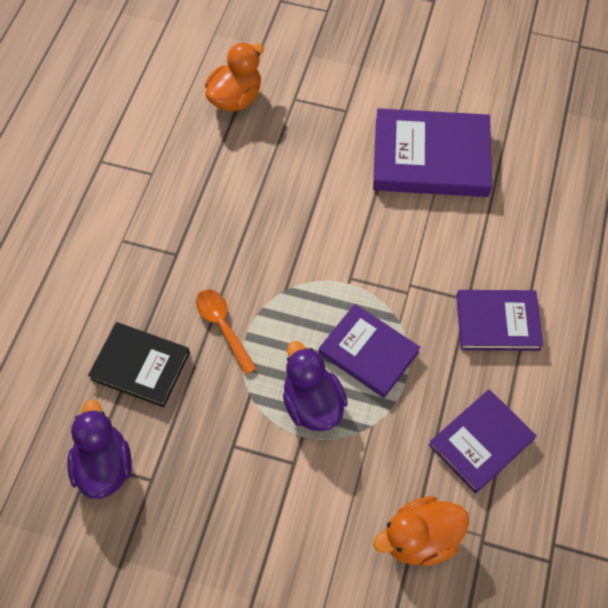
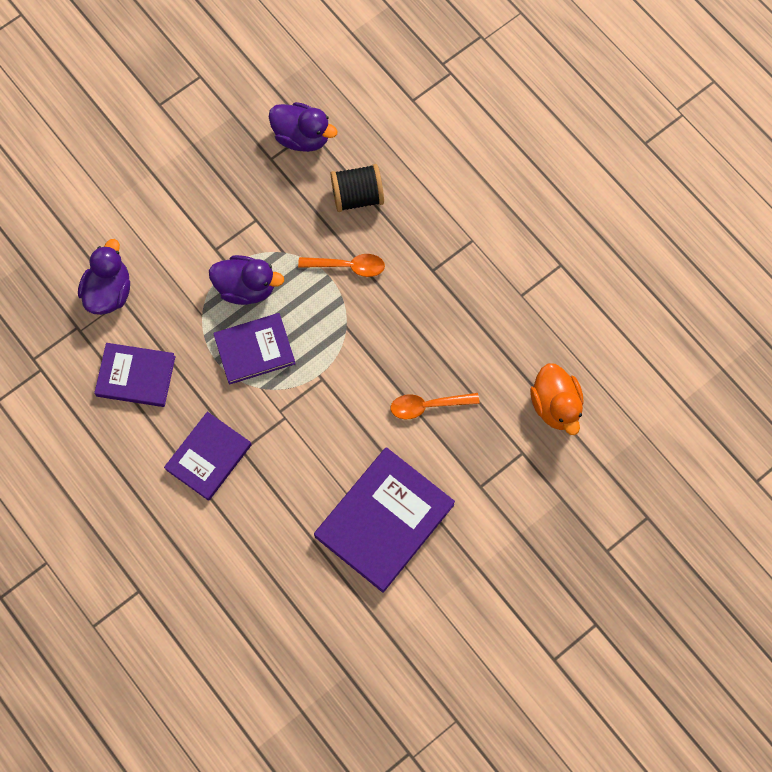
camera: 125 degrees right, 10 degrees up
(140, 366) = (357, 196): black book -> black spool
(308, 184) = (427, 406): none -> orange spoon
(419, 538) = (109, 292): orange duck -> purple duck
(481, 442) = (136, 376): purple book -> purple book turned 75 degrees counterclockwise

